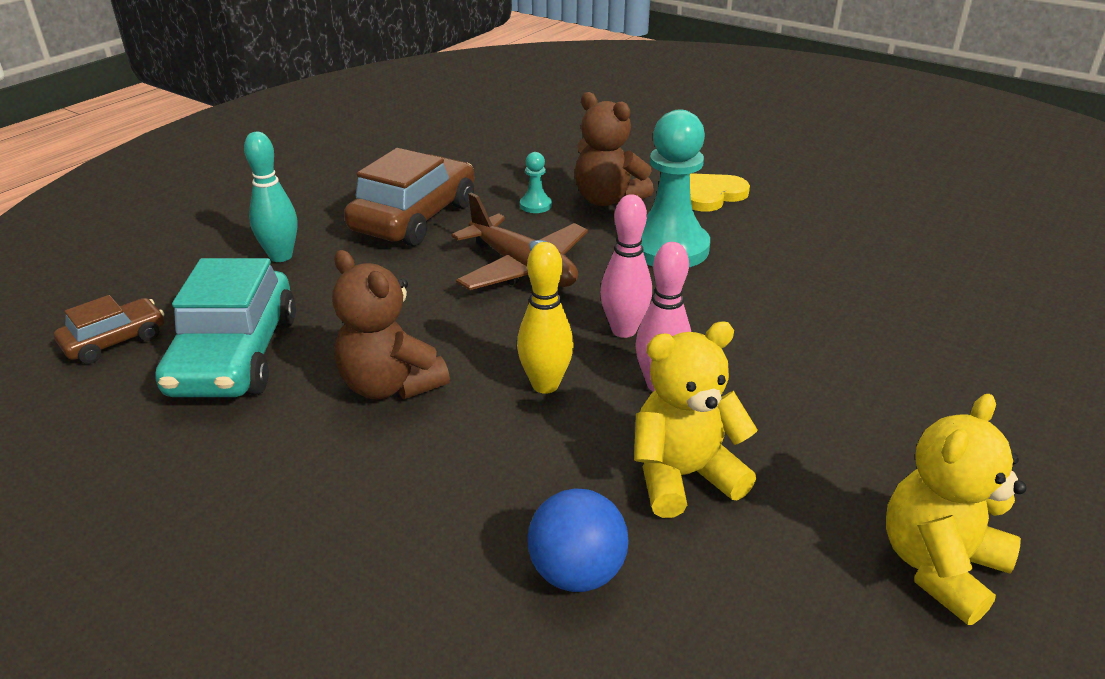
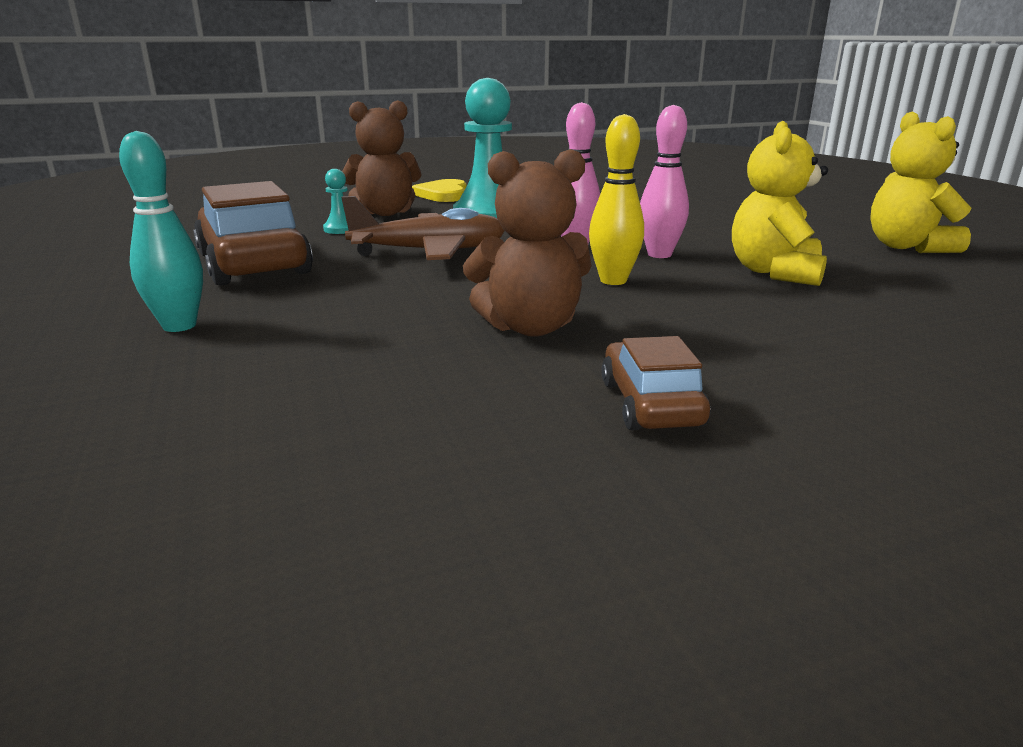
camera: 55 degrees left, 10 degrees down
(115, 341) = (145, 457): brown car -> brown car (651, 403)
(234, 356) = (344, 385): turquoise car -> none
(576, 572) = (863, 321): blue ball -> none

